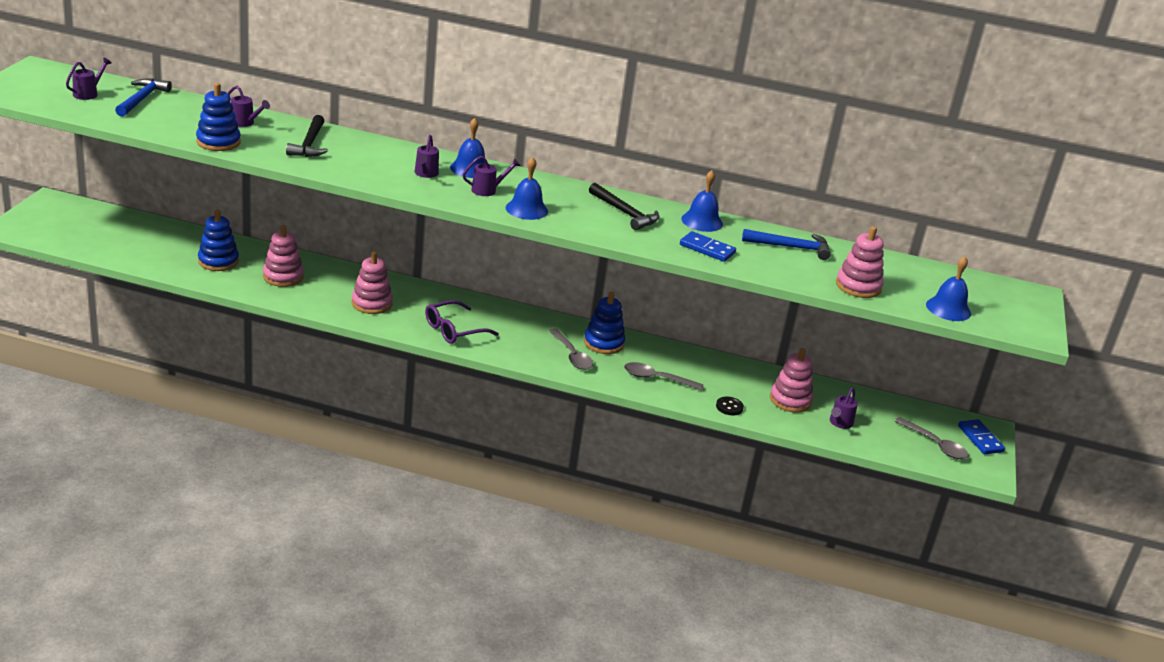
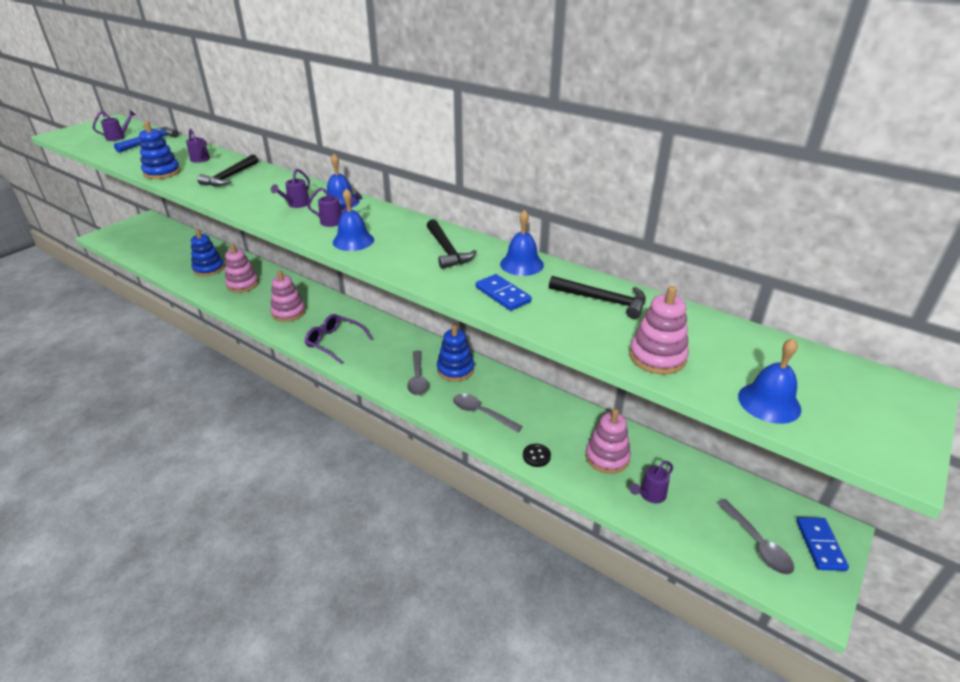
camera: 25 degrees right, 5 degrees up
(454, 330) = (335, 342): purple glasses -> purple glasses turned 45 degrees clockwise
(791, 247) = (603, 300): blue hammer -> black hammer

